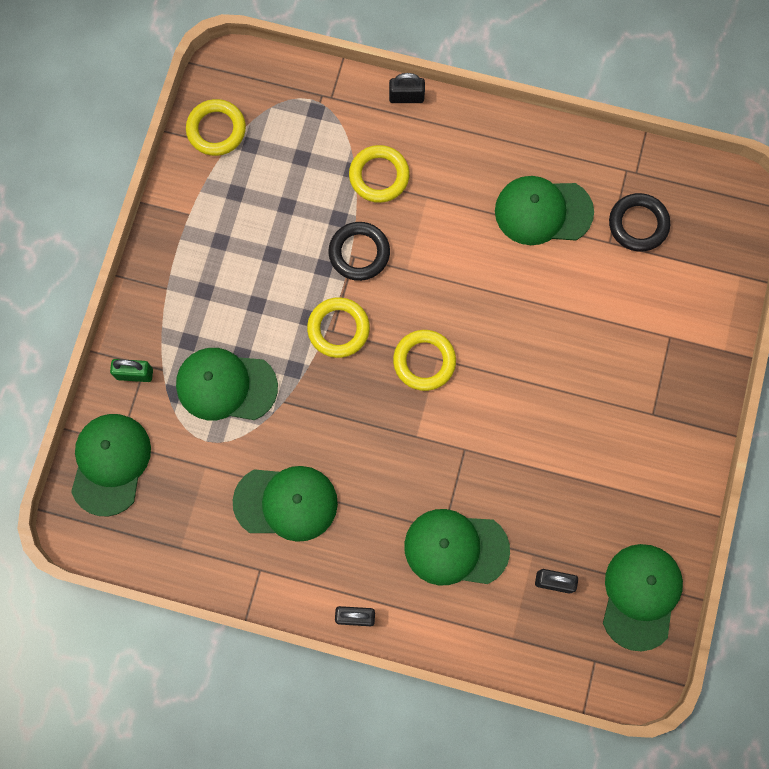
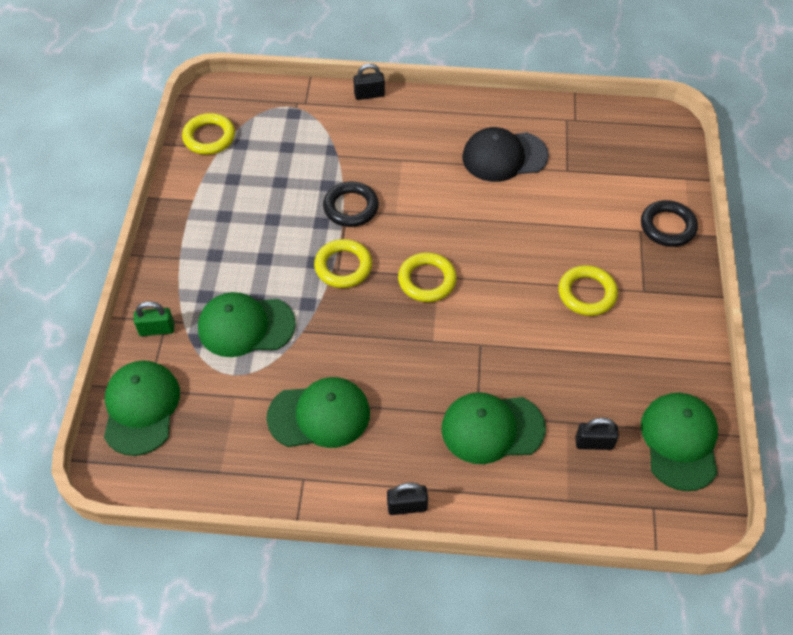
camera: 10 degrees left, 20 degrees down
(379, 176) = (357, 151): yellow ring -> yellow ring (587, 293)
(543, 211) = (504, 156): green cap -> black cap
(638, 224) = (587, 154): black ring -> black ring (667, 226)

